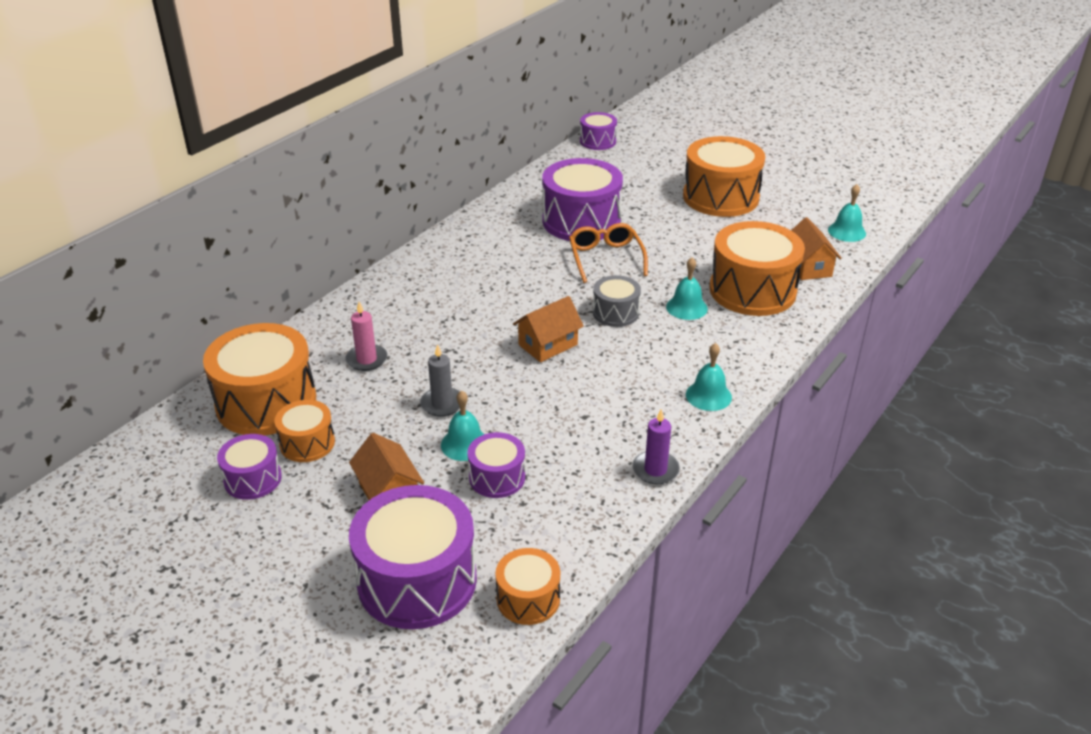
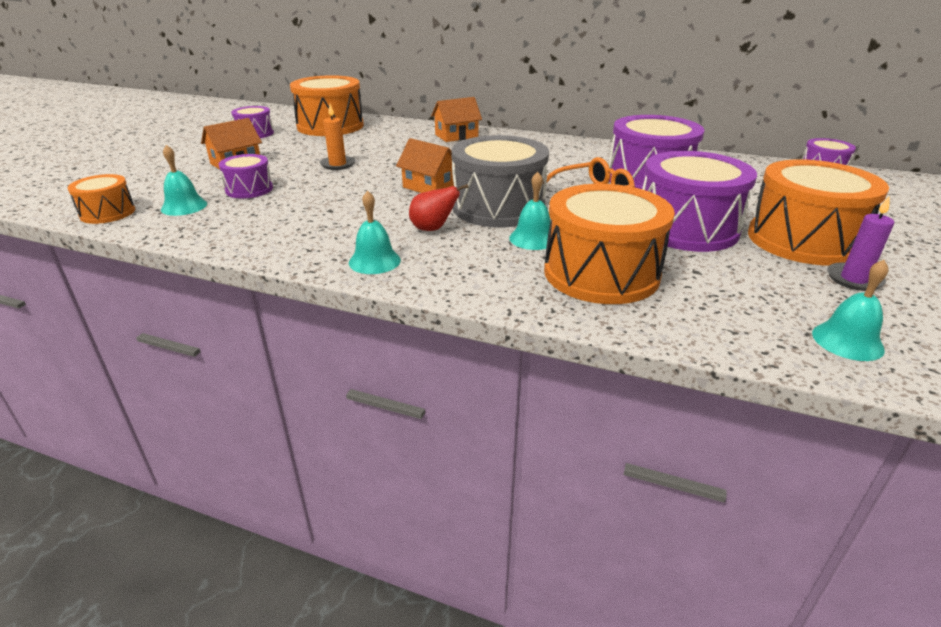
camera: 75 degrees right, 5 degrees down
(307, 443) = (289, 139): orange drum -> none
(366, 359) = (385, 140): pink candle -> none
(417, 580) = (144, 180): purple drum -> purple drum (686, 228)
(442, 404) = (337, 164): grey candle -> orange candle
(465, 444) = (290, 176): turquoise bell -> turquoise bell (184, 206)
(615, 313) = (498, 207): grey drum -> grey drum, size x1.90
(652, 356) = (433, 229): none -> red pear
(655, 470) = (253, 245): purple candle -> purple candle (854, 279)
(808, 267) = (700, 310): orange house -> orange house (456, 136)

